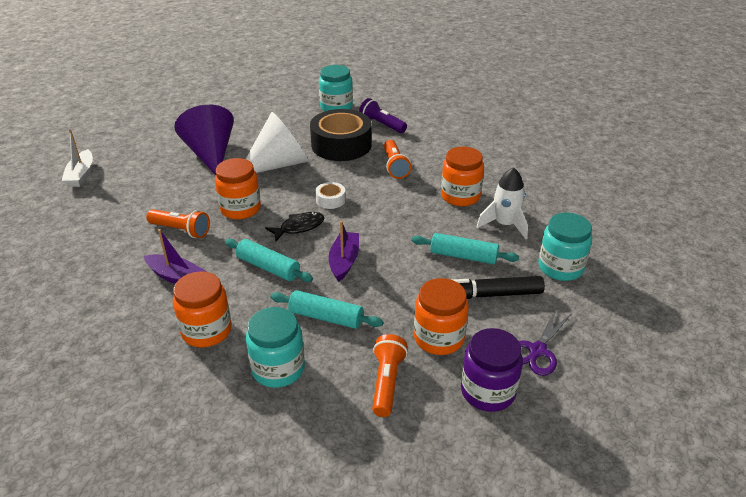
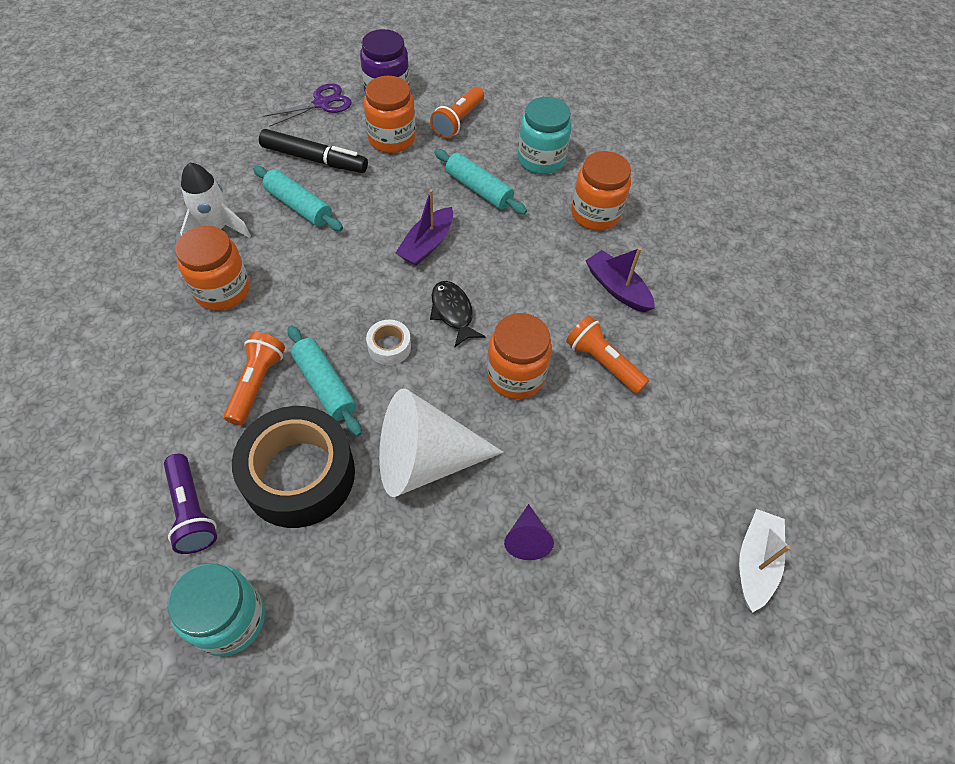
camera: 160 degrees left, 20 degrees up
(210, 154) = (527, 539): purple cone -> purple cone, size x0.44
(268, 267) = (512, 265): turquoise rolling pin -> turquoise rolling pin (325, 385)
(299, 227) = (453, 312): black fish -> black fish turned 75 degrees clockwise
(560, 267) = (218, 161): turquoise jar -> none

